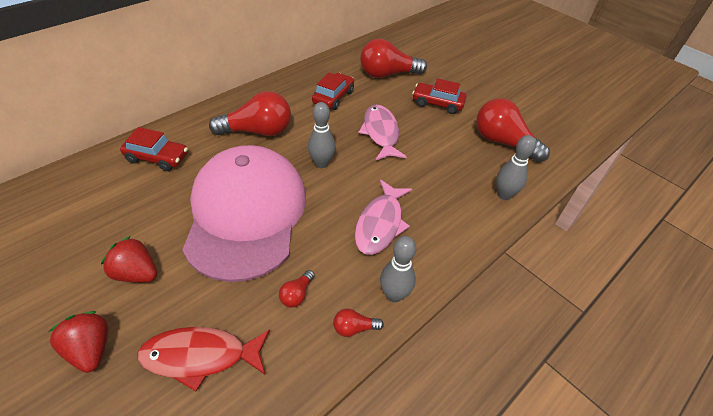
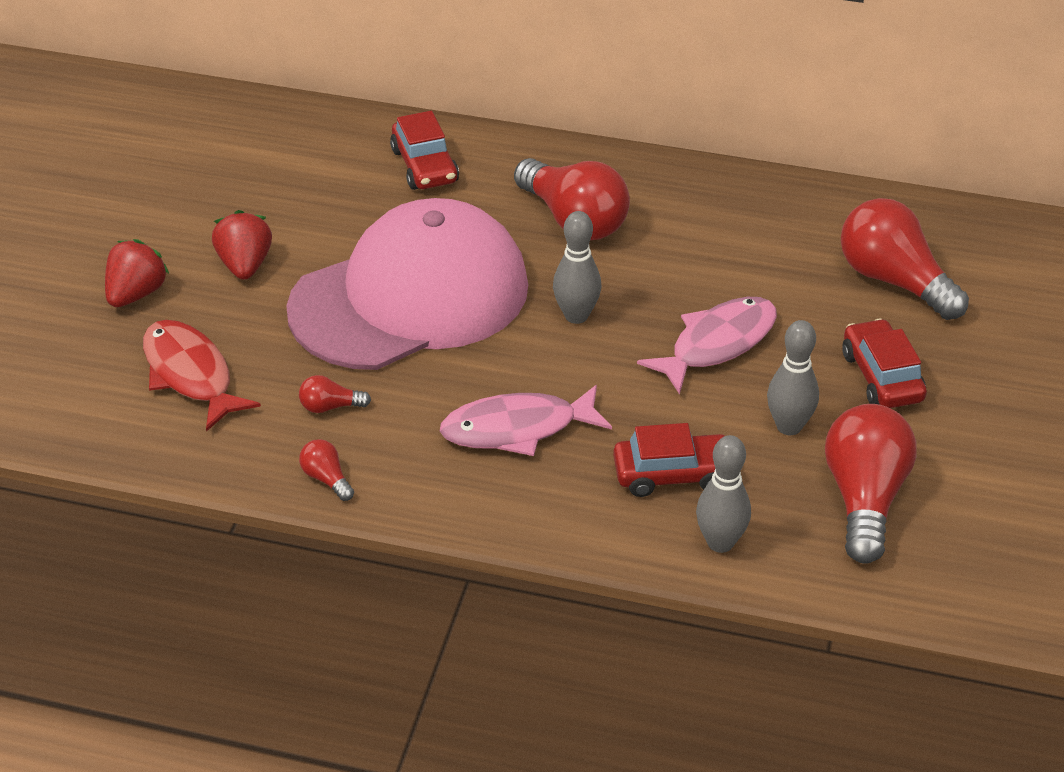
camera: 60 degrees right, 5 degrees down
(333, 97) = (746, 251): red car -> red car (673, 474)
(394, 295) = (407, 494): grey bowling pin -> grey bowling pin (789, 426)

